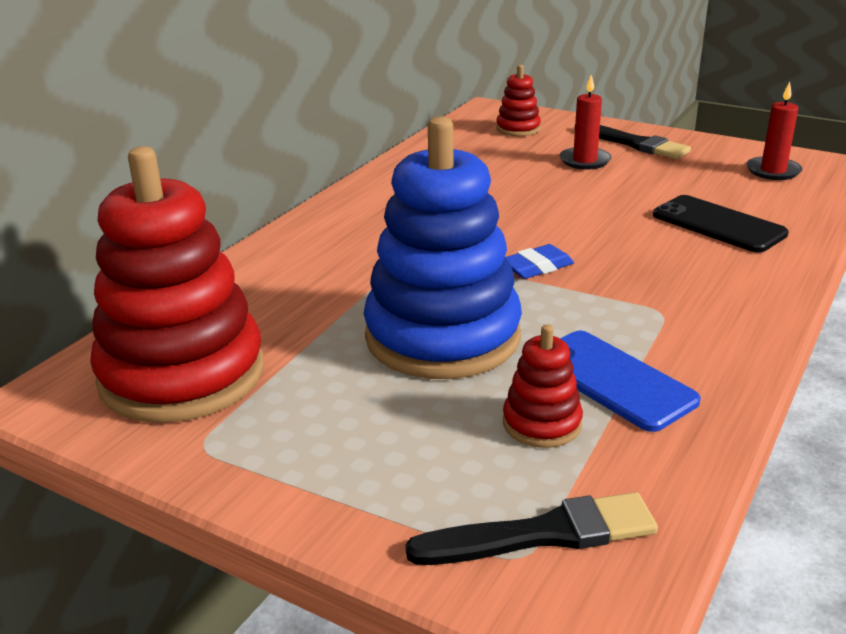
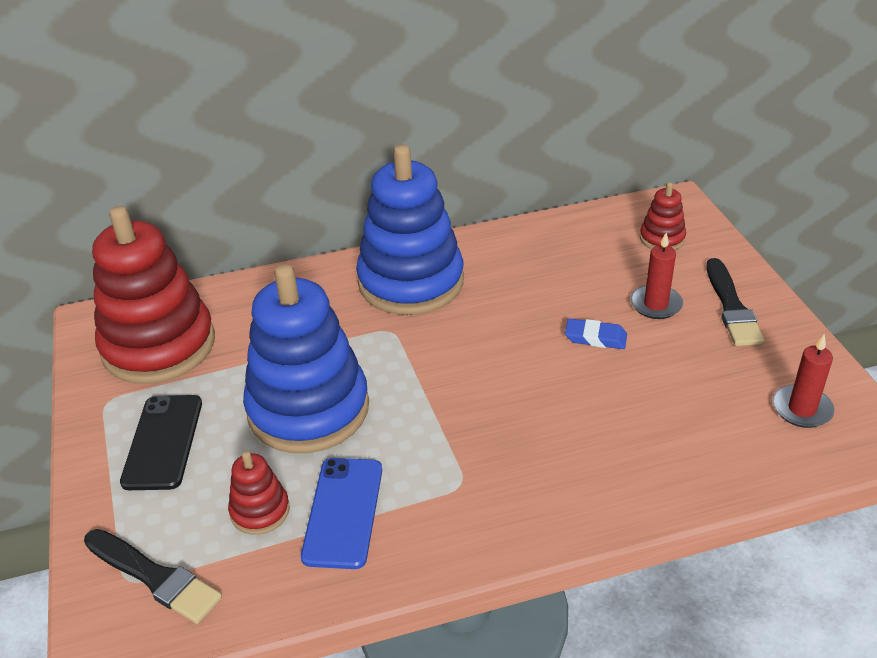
camera: 45 degrees right, 10 degrees up
(370, 222) = (411, 282): none -> blue stacking toy
(537, 267) = (448, 389): blue eraser -> blue eraser (595, 338)
(718, 225) = (644, 435): black phone -> black phone (163, 442)

